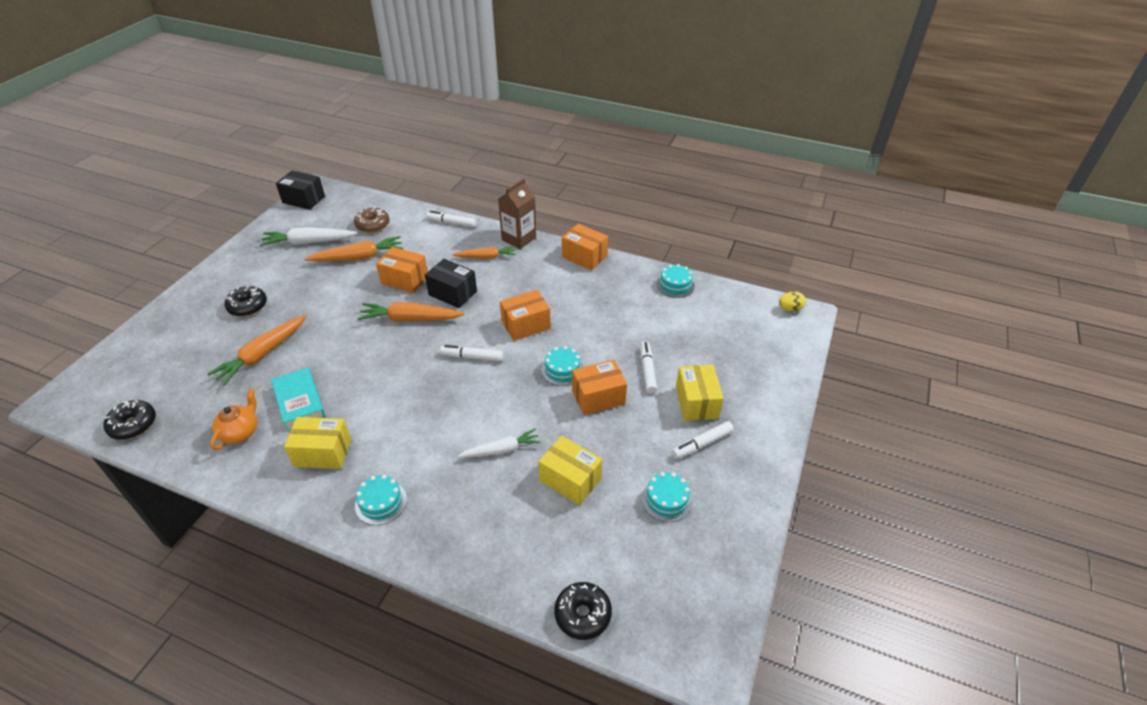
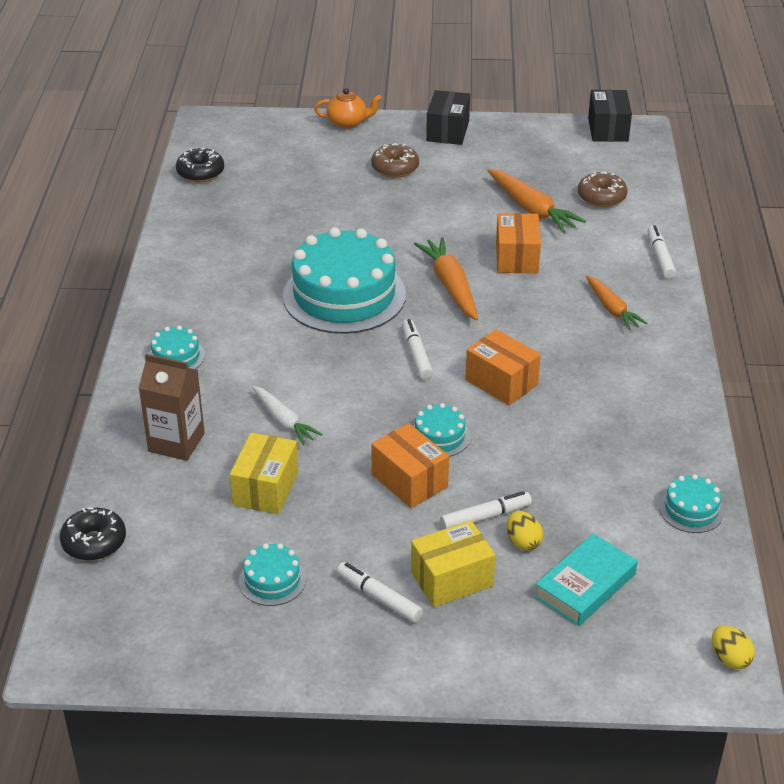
camera: 70 degrees right, 5 degrees down
(240, 432) = (222, 236): orange teapot -> orange teapot (348, 123)
(248, 306) = (395, 168): black donut -> brown donut
(262, 354) = (331, 206): orange carrot -> none
(300, 402) = (278, 256): turquoise book -> turquoise book (585, 585)
(308, 242) = (530, 164): white carrot -> none
(322, 453) = (220, 296): yellow box -> none
(379, 376) = (344, 295): none -> turquoise cake
(452, 293) = (519, 303): black box -> black box (447, 131)
(519, 239) = (675, 326): brown carton -> brown carton (176, 442)
(584, 257) = (685, 399): orange box -> none
(676, 360) = (523, 542): none -> yellow egg

